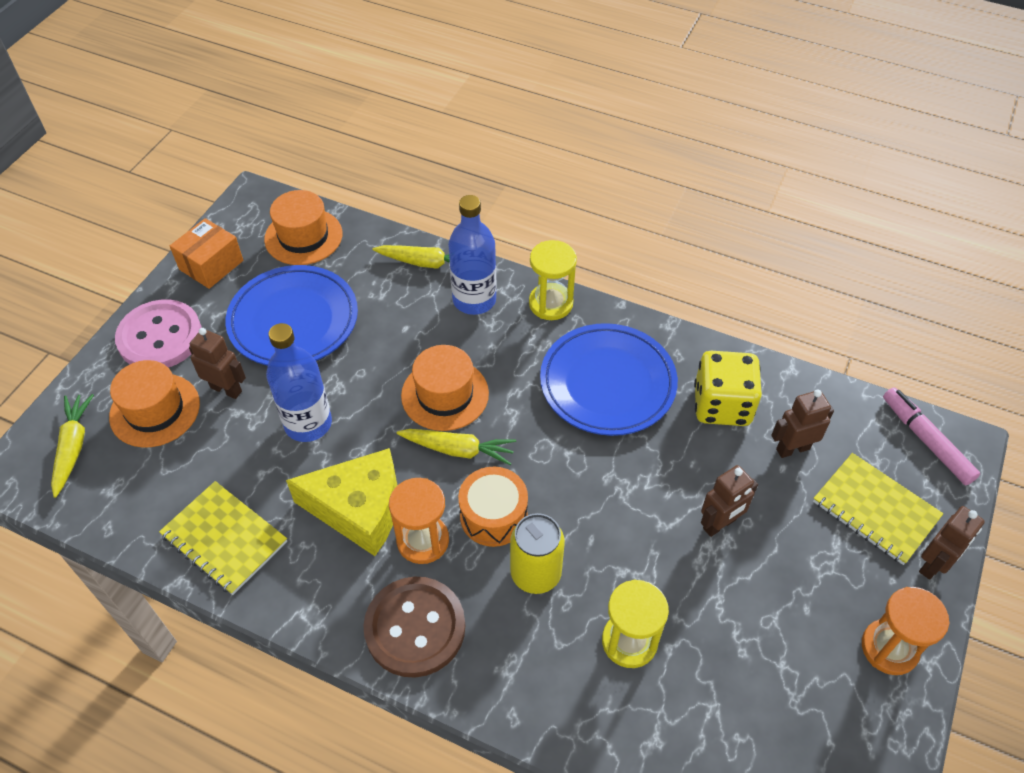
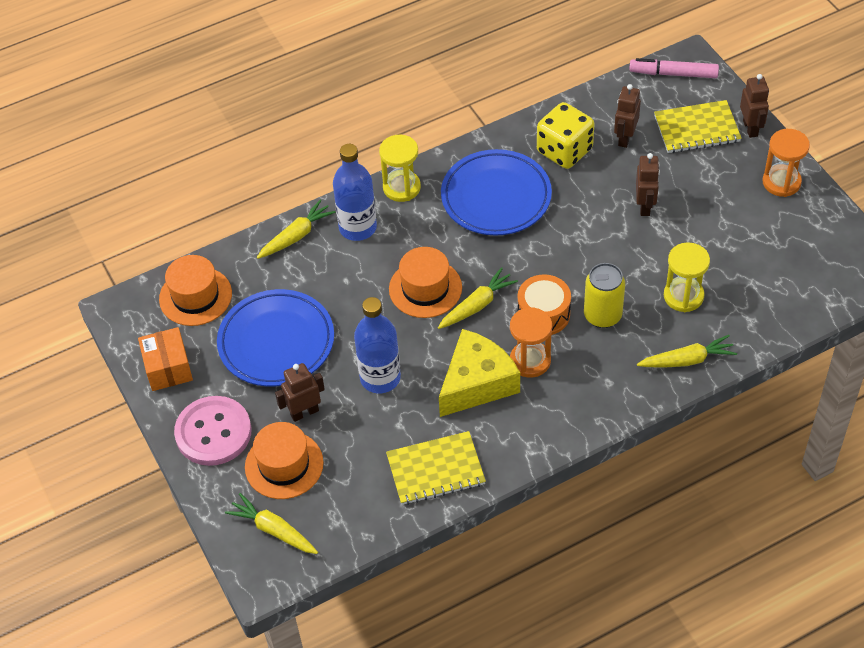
camera: 50 degrees left, 0 degrees up
(415, 628) = (589, 397): brown button -> none
(541, 702) = (687, 360): none -> yellow carrot

